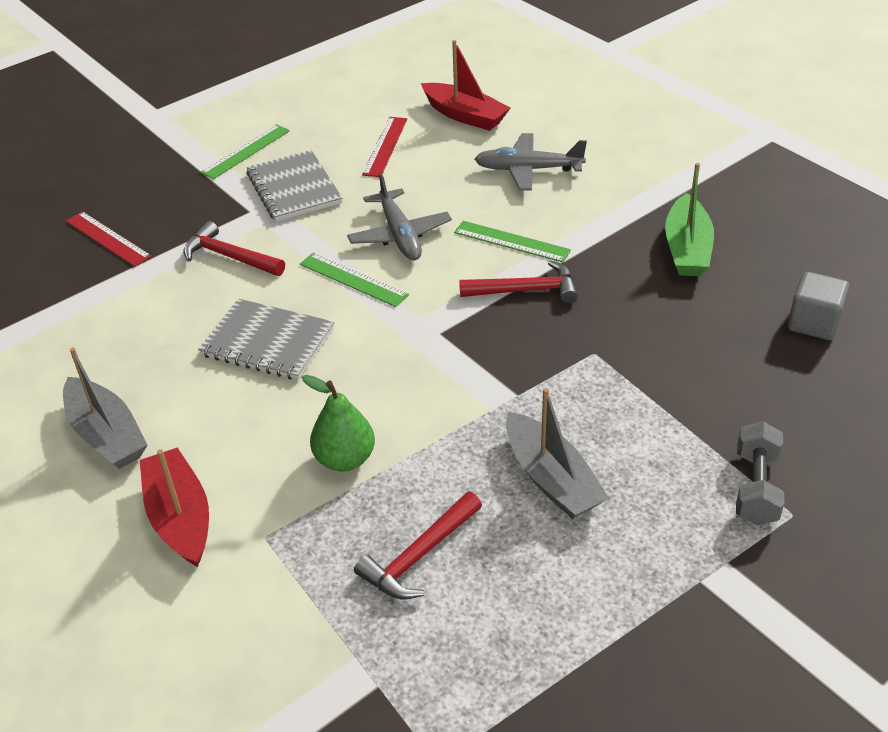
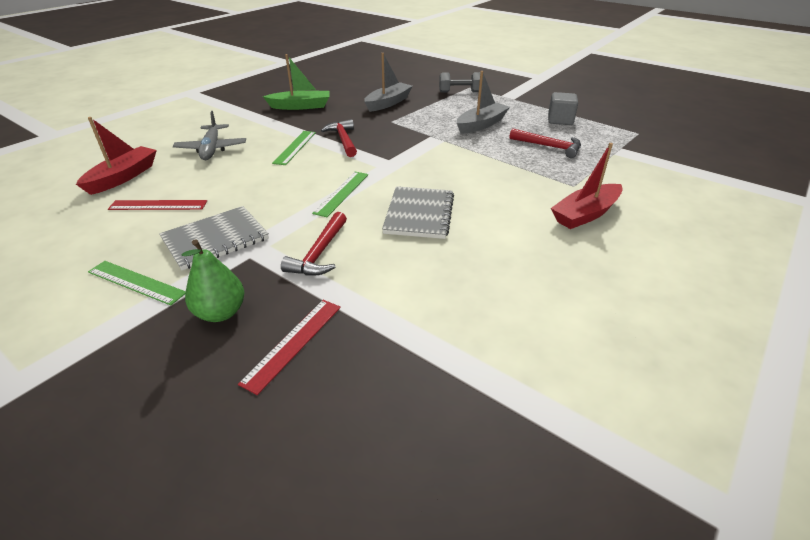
camera: 105 degrees left, 5 degrees down
(107, 435) = (546, 262): grey boat -> grey boat (388, 103)
(345, 459) = (504, 172): green pear -> green pear (221, 313)
(399, 235) = (287, 183): grey plane -> none
(813, 323) = (355, 84): grey cube -> grey cube (560, 120)

